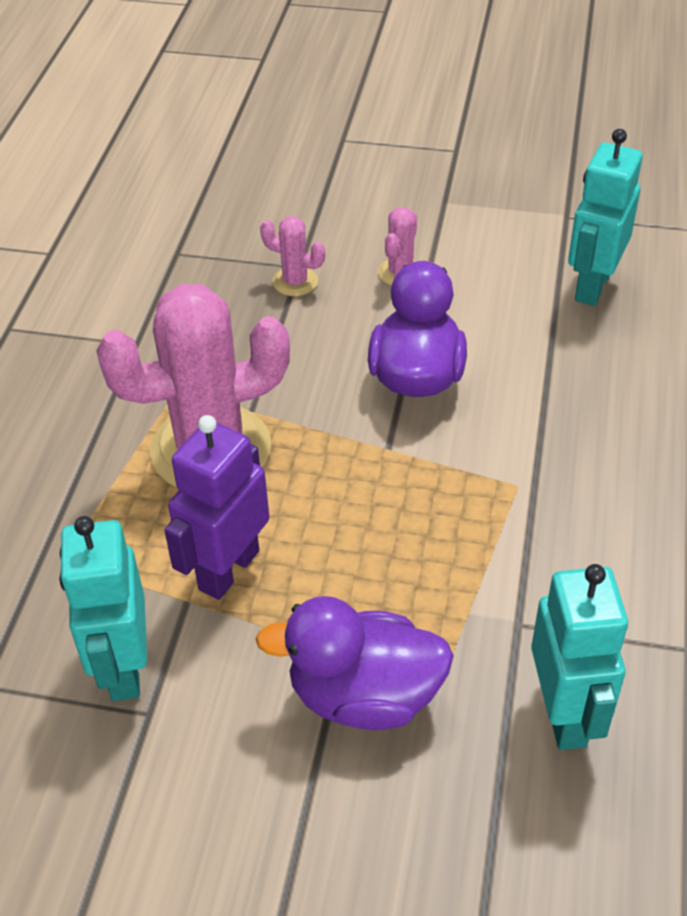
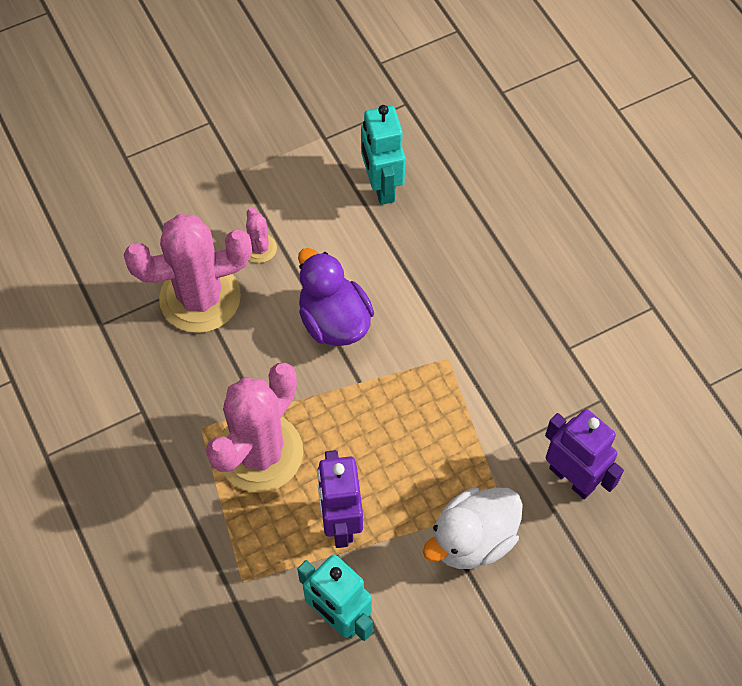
camera: 40 degrees left, 15 degrees up
(295, 282) = (200, 298): pink cactus -> pink cactus, size x2.32
(364, 695) = (472, 539): purple duck -> white duck
(565, 714) = (572, 478): turquoise robot -> purple robot

